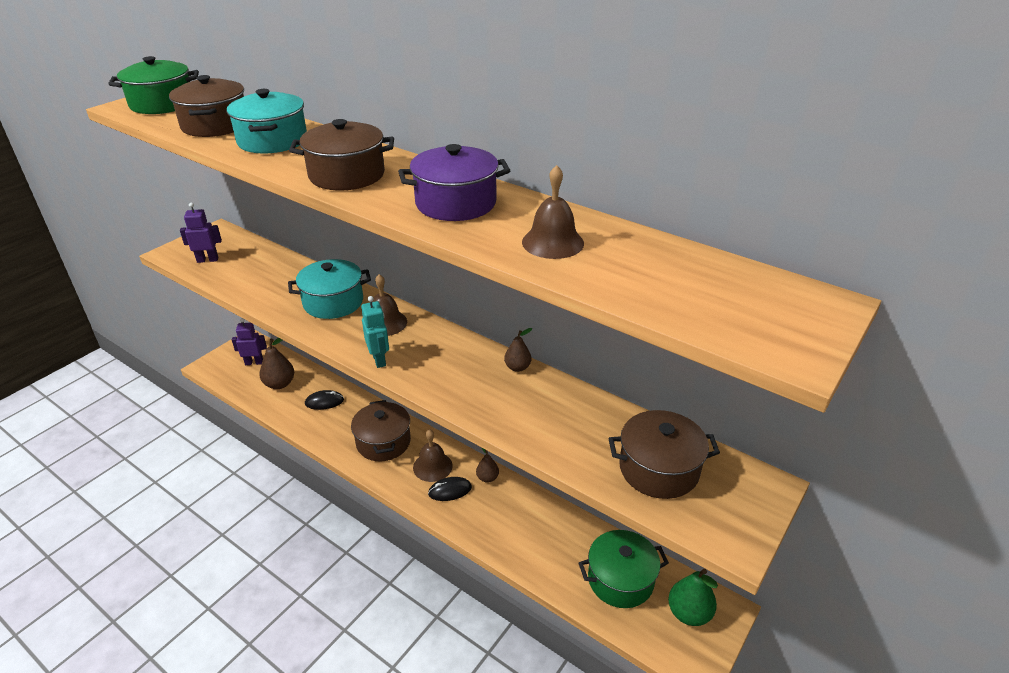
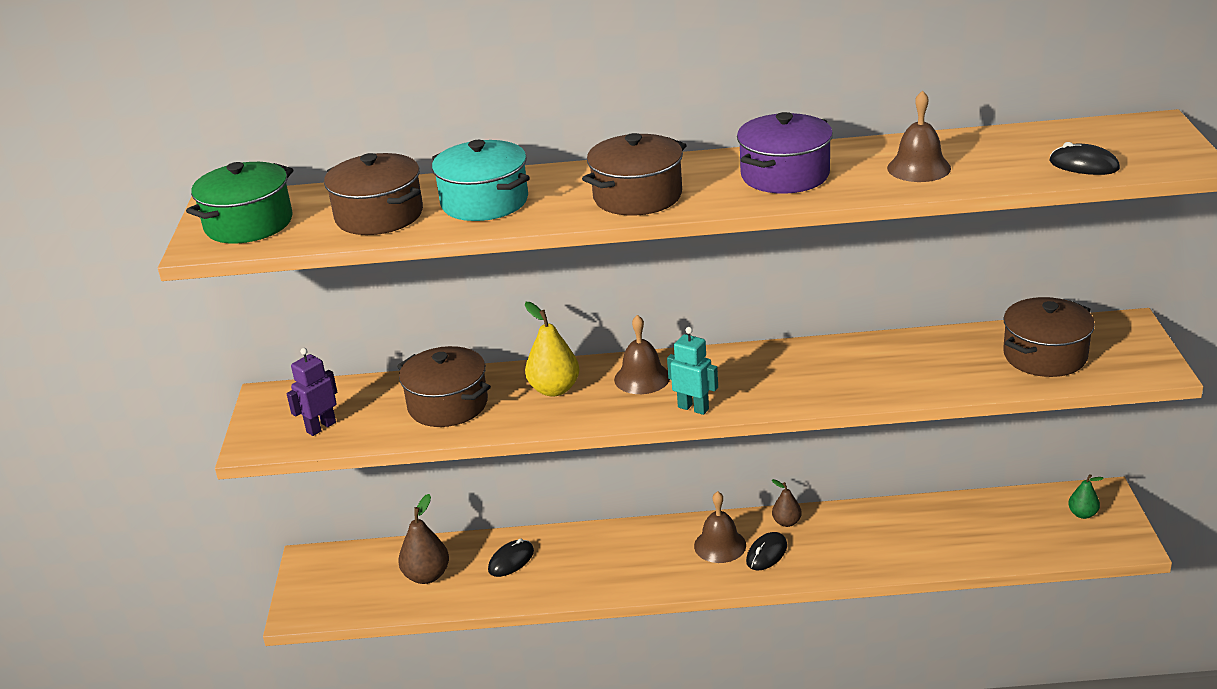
camera: 35 degrees left, 5 degrees down
(254, 362) = (356, 575): purple robot -> none
(333, 302) = (554, 389): turquoise pot -> yellow pear
(383, 442) = (637, 556): brown pot -> brown pot (448, 405)
(517, 367) = (827, 347): brown pear -> none
(620, 579) = (1004, 525): green pot -> none
(687, 307) = (1084, 165): none -> black mouse
(689, 613) = (1082, 514): green pear -> green pear, size x0.60

